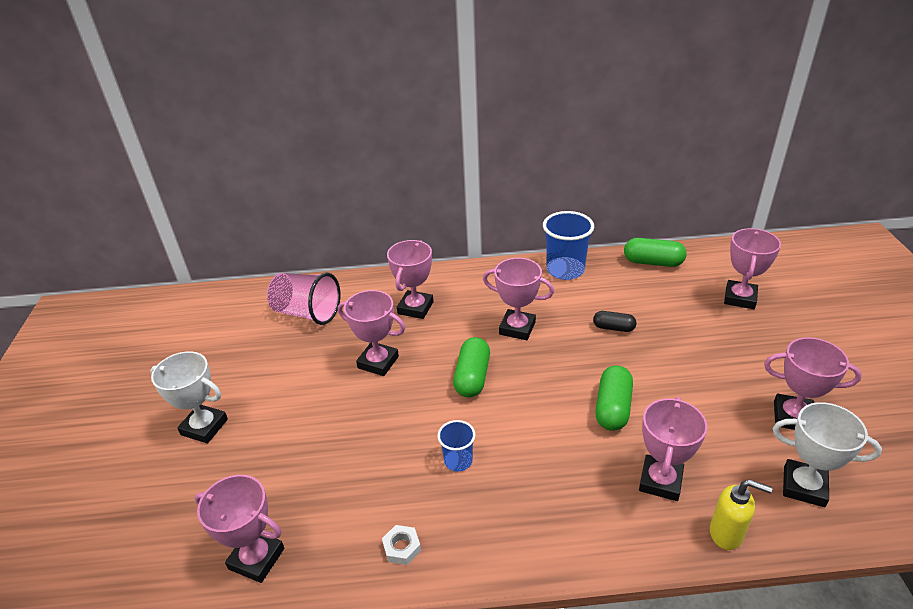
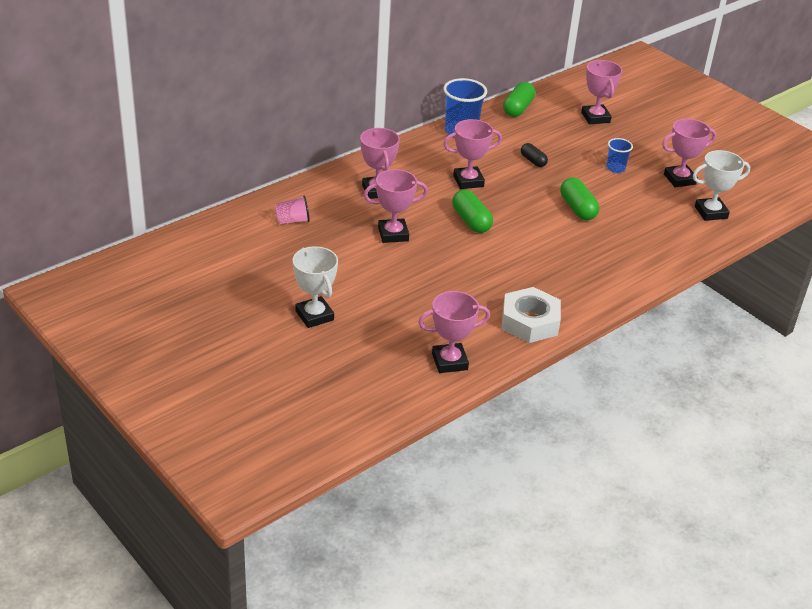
camera: 40 degrees left, 0 degrees up
(204, 427) = (314, 316): white trophy -> white trophy turned 75 degrees clockwise
(307, 313) = (292, 220): pink cup -> pink cup, size x0.56
(402, 547) = (530, 322): white nut -> white nut, size x2.29
(458, 461) = (514, 269): blue cup -> blue cup (615, 168)
(613, 328) = (533, 161): black capsule -> black capsule turned 75 degrees clockwise
(653, 262) = (518, 108): green capsule -> green capsule turned 45 degrees counterclockwise
(660, 481) = (638, 236): pink trophy -> none
(726, 533) = (691, 248): yellow soap dispenser -> none

